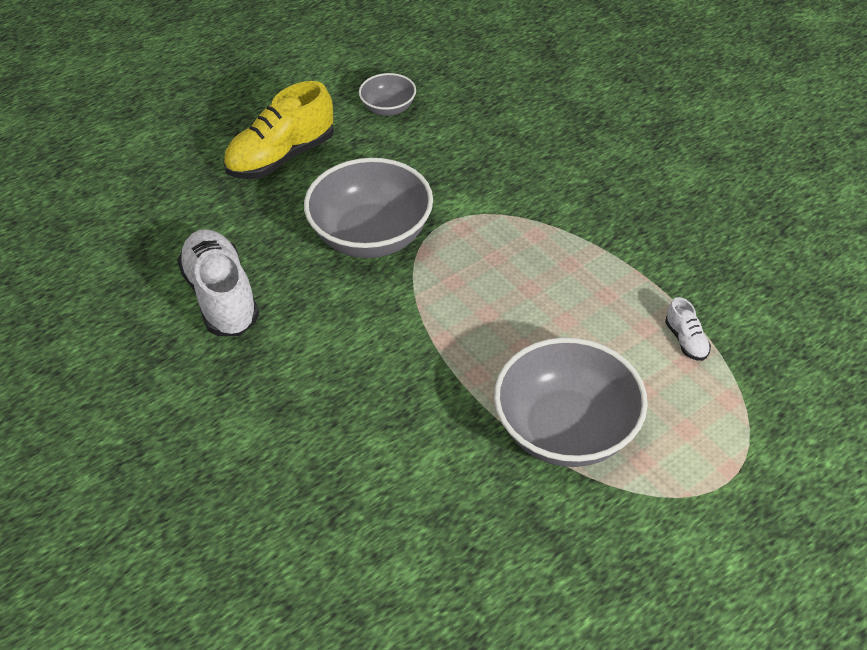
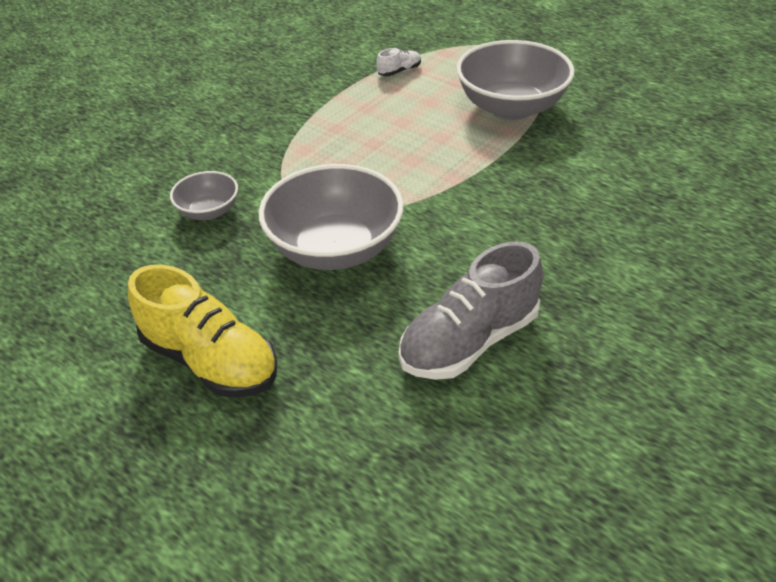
camera: 105 degrees left, 5 degrees down
(221, 297) = (469, 341): white shoe -> grey shoe
(388, 108) = (106, 285): grey bowl -> grey bowl (209, 211)

